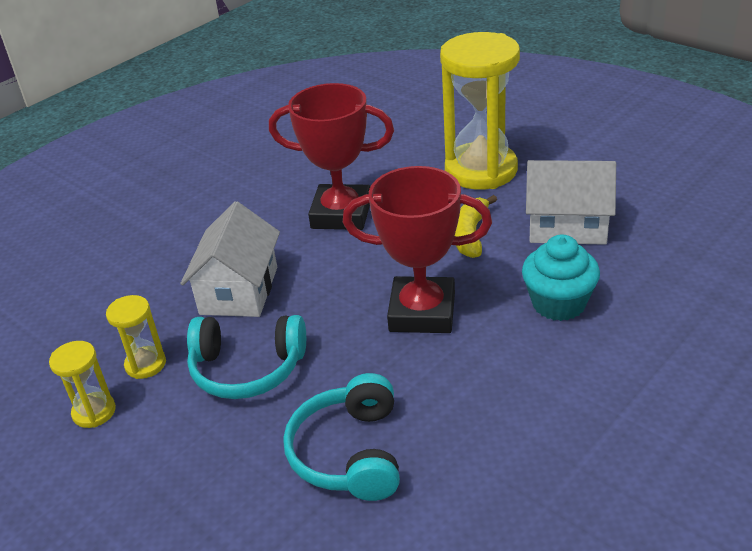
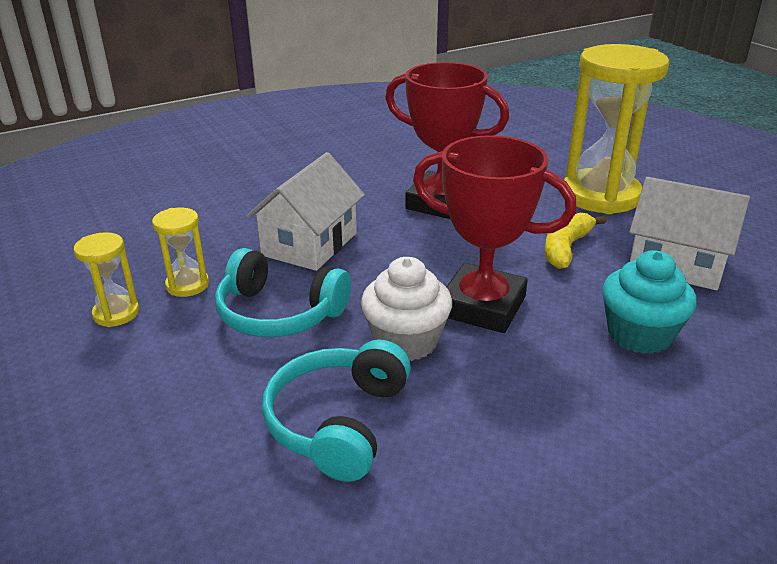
camera: 15 degrees right, 5 degrees down
(372, 364) = (406, 341): none -> white cupcake

